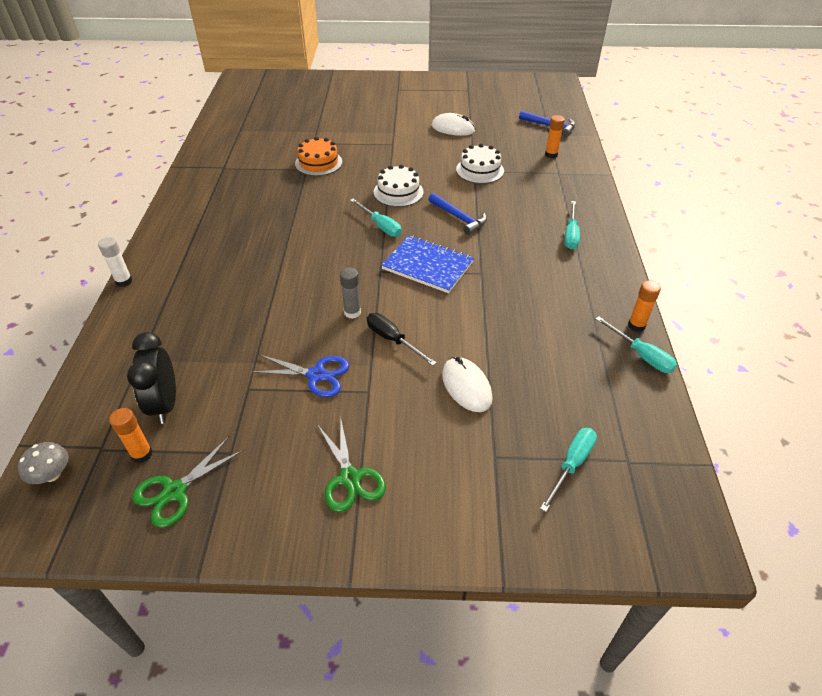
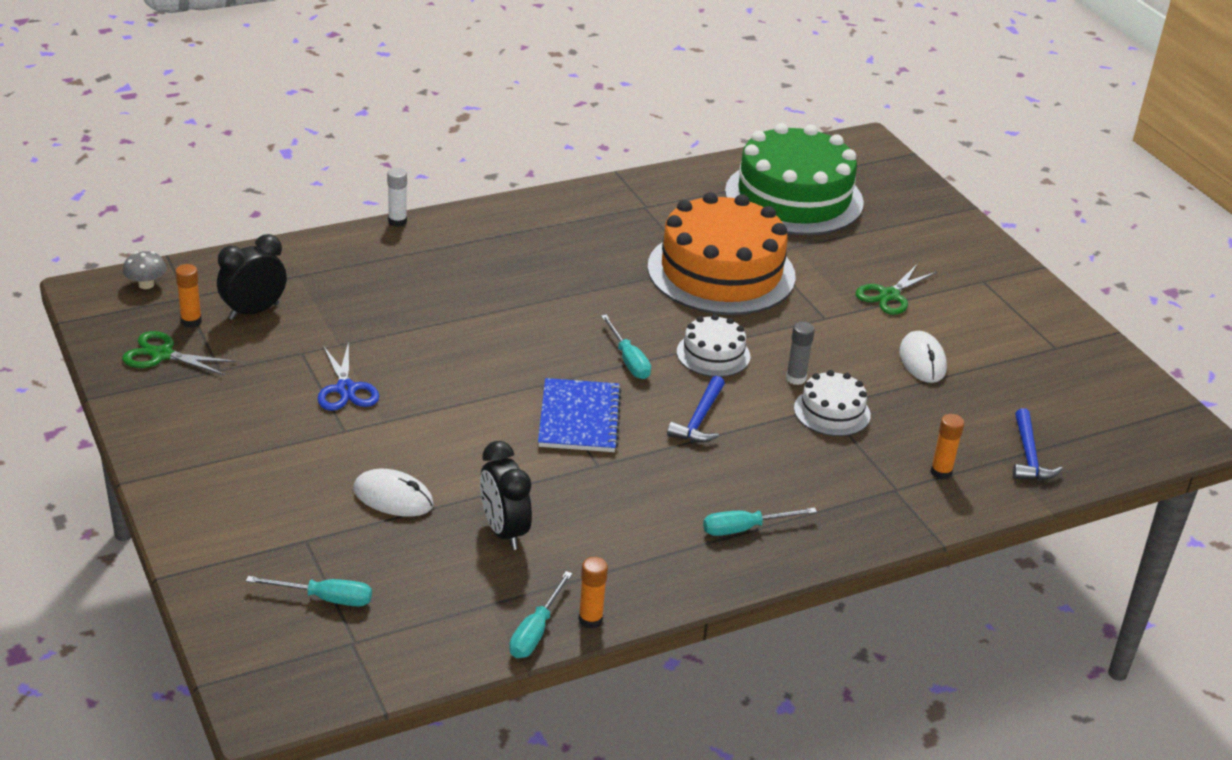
camera: 60 degrees right, 10 degrees down
(268, 115) = (794, 197): none -> green cake
(318, 163) = (721, 272): orange cake -> orange cake, size x2.14
(350, 478) = (228, 450): green scissors -> green scissors (889, 295)
(352, 312) = (455, 385): grey glue stick -> grey glue stick (796, 378)
(380, 226) = (628, 360): turquoise screwdriver -> turquoise screwdriver turned 45 degrees counterclockwise
(393, 340) = (431, 426): black screwdriver -> none
(466, 386) = (393, 497): white mouse -> white mouse turned 75 degrees clockwise
(531, 338) = (504, 531): none -> black clock

